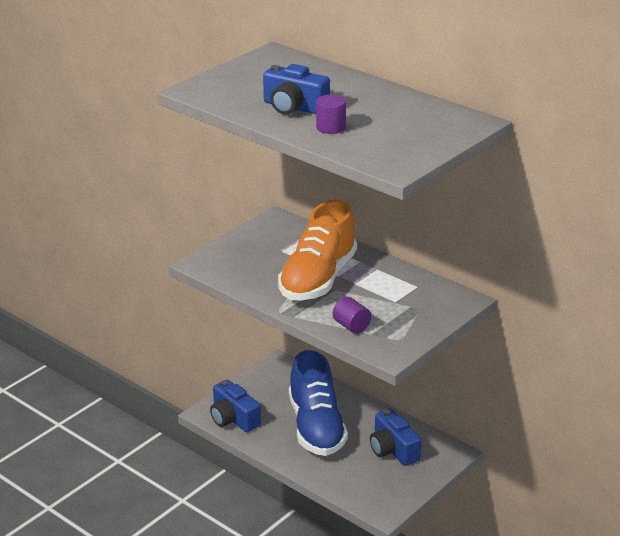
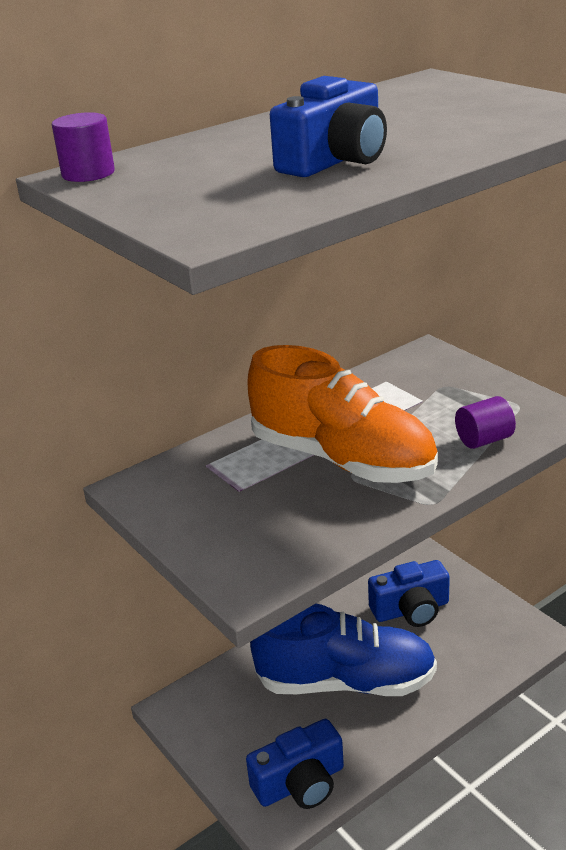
camera: 75 degrees left, 0 degrees up
(331, 127) = (429, 140): purple cylinder -> purple cylinder (88, 173)

